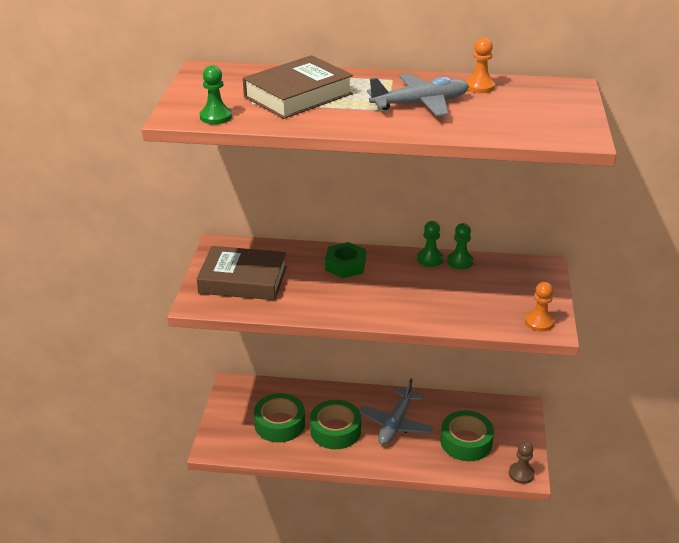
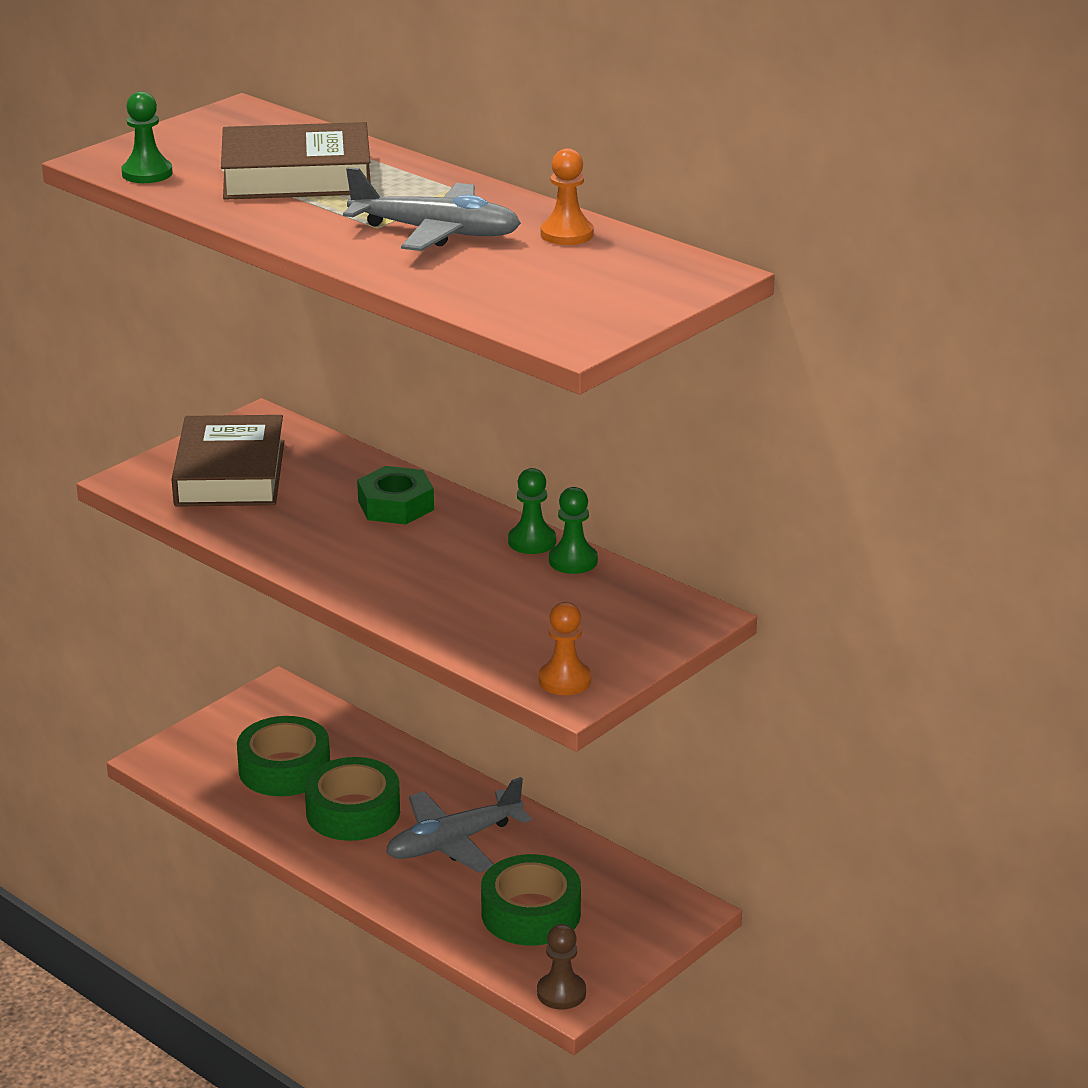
camera: 35 degrees right, 5 degrees down
(243, 280) = (230, 473): brown book -> brown book turned 45 degrees clockwise

